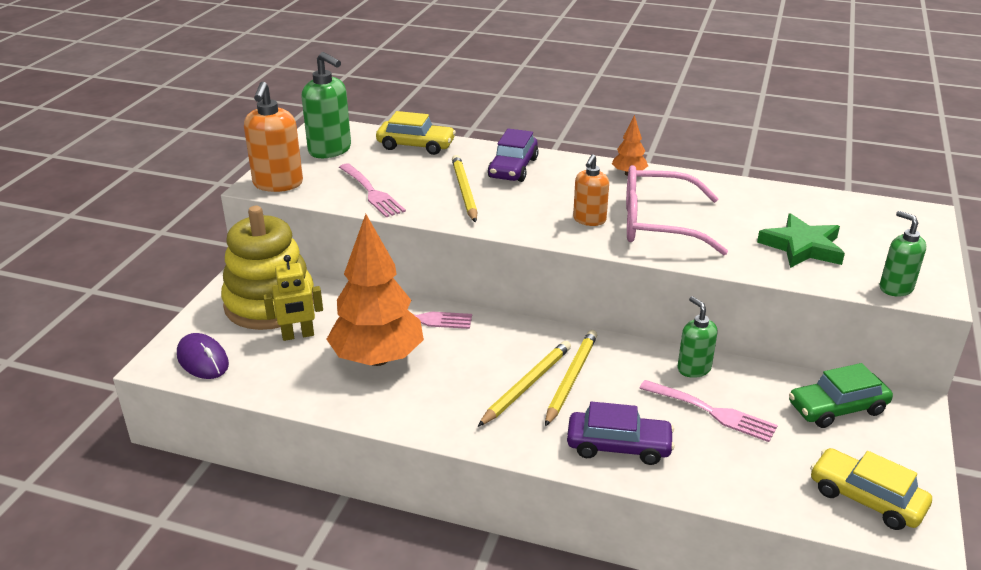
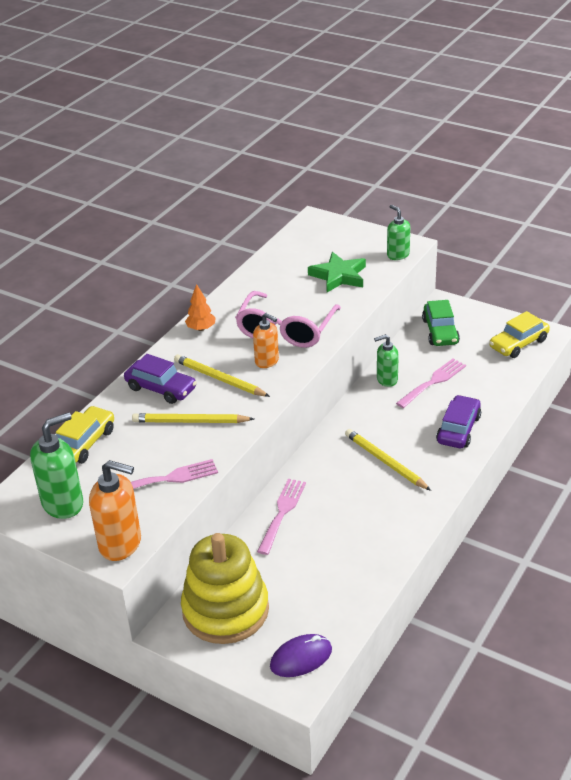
camera: 75 degrees left, 5 degrees up
(298, 335) = (283, 591): yellow robot -> none
(378, 358) = (331, 541): orange tree -> none
(571, 379) = (383, 438): yellow pencil -> yellow pencil (219, 379)
(895, 288) = (398, 255): green soap dispenser -> green soap dispenser turned 75 degrees clockwise

